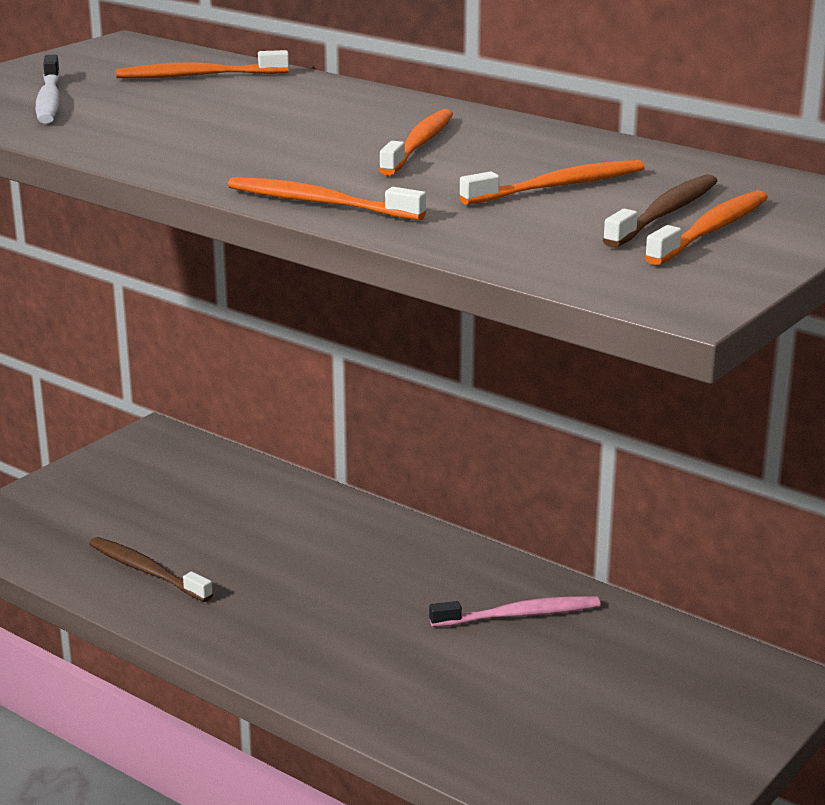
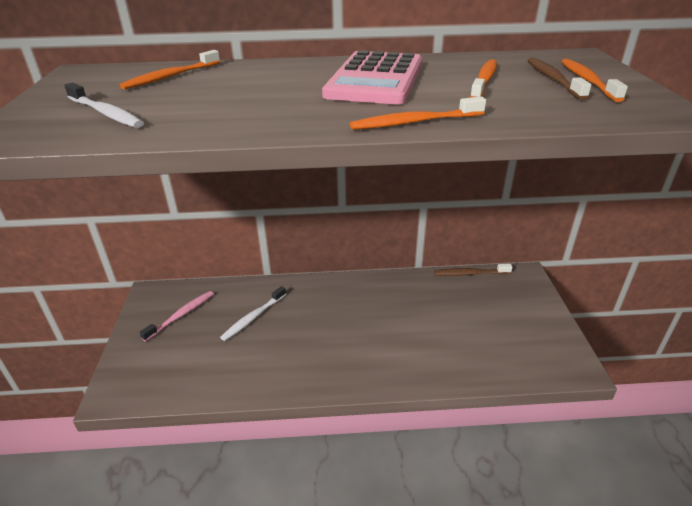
camera: 40 degrees left, 10 degrees up
(147, 571) = (238, 367): brown toothbrush -> brown toothbrush (470, 273)
(243, 525) = (253, 317): none -> white toothbrush
(419, 144) = (375, 79): orange toothbrush -> pink calculator
(519, 615) = (413, 297): pink toothbrush -> pink toothbrush (181, 315)

